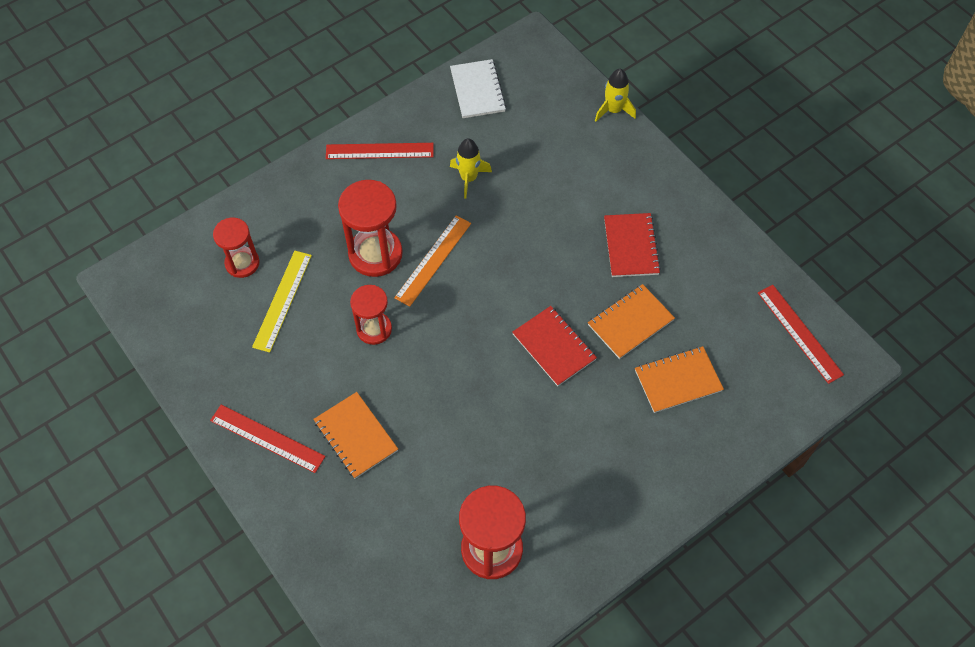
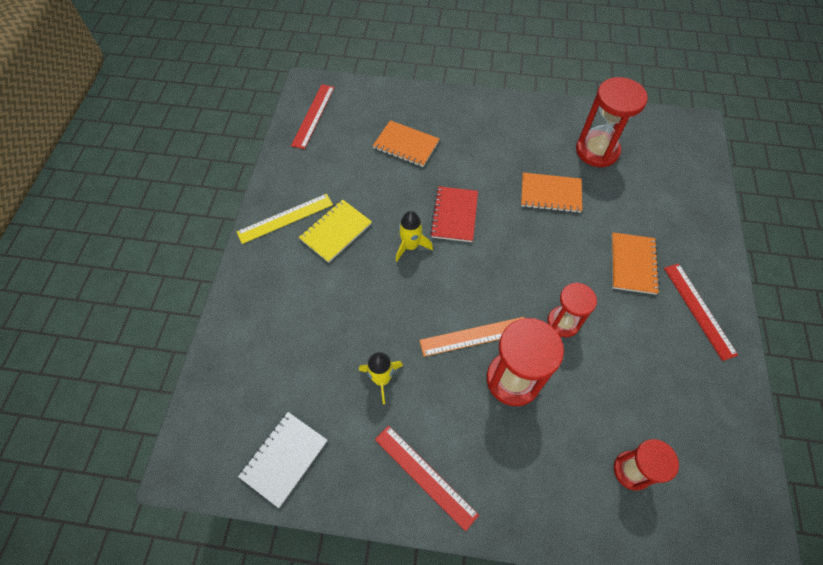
camera: 135 degrees left, 0 degrees up
(282, 300) = (618, 404): yellow ruler -> yellow ruler (285, 218)
(613, 110) = (216, 335): yellow rocket -> yellow rocket (410, 246)
(630, 322) = (393, 191): orange notebook -> orange notebook (550, 194)
(631, 246) = (336, 231): red notebook -> yellow notebook

